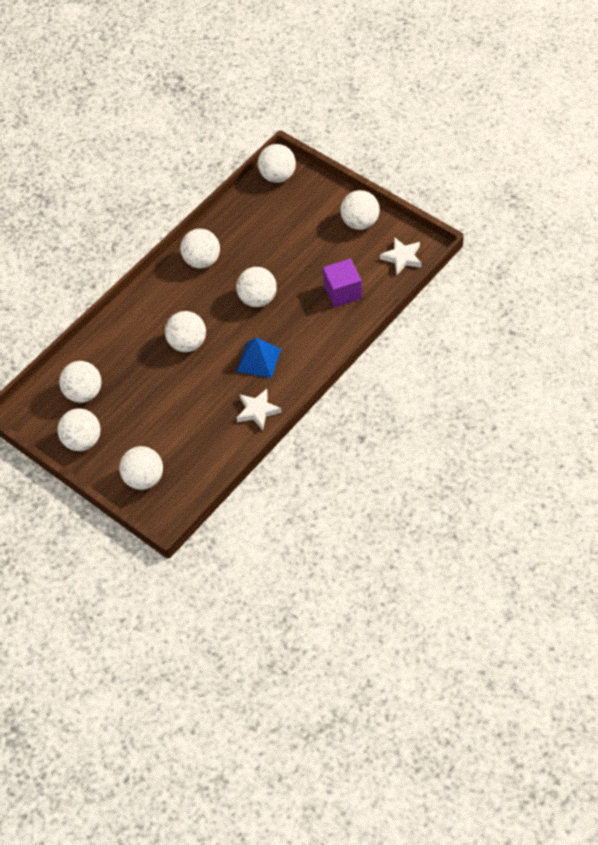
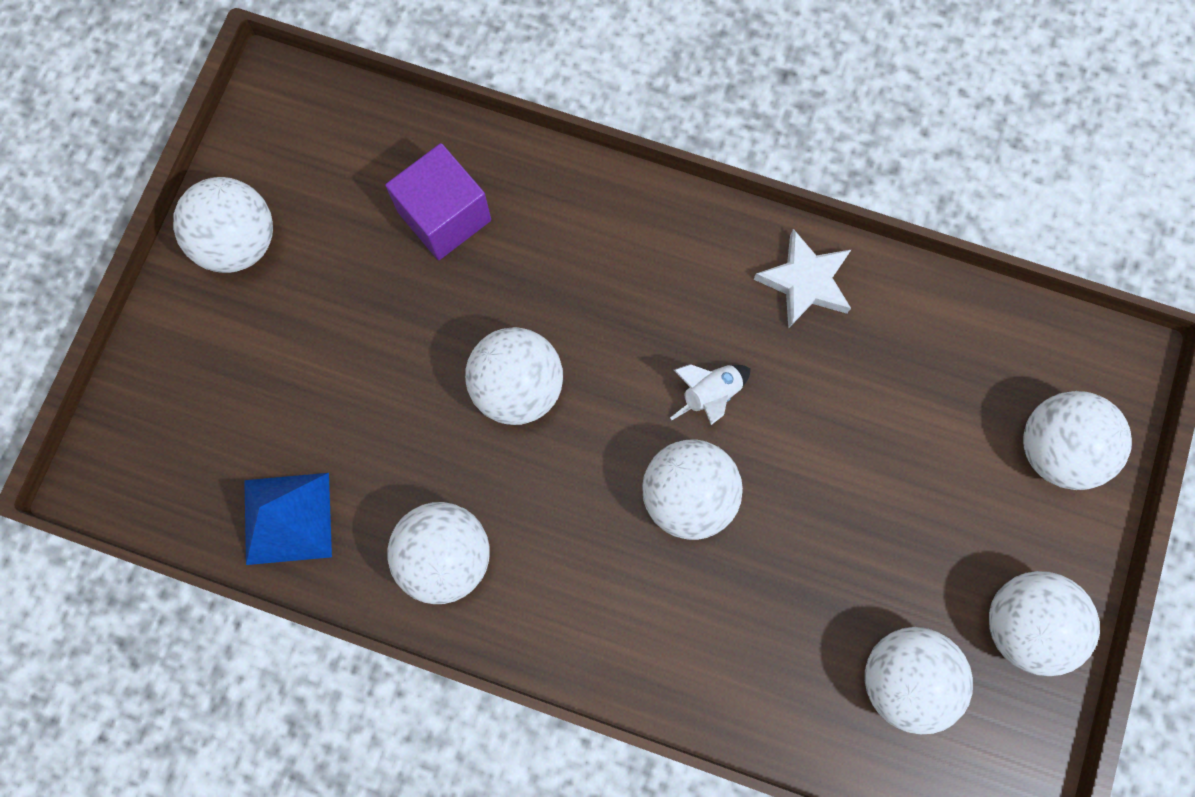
camera: 115 degrees left, 20 degrees up
(225, 362) = (710, 394): none -> white rocket
(258, 360) = (678, 326): blue pyramid -> blue pyramid (287, 518)
(278, 176) = (138, 474): white ball -> none
(402, 258) = (317, 127): white star -> none

